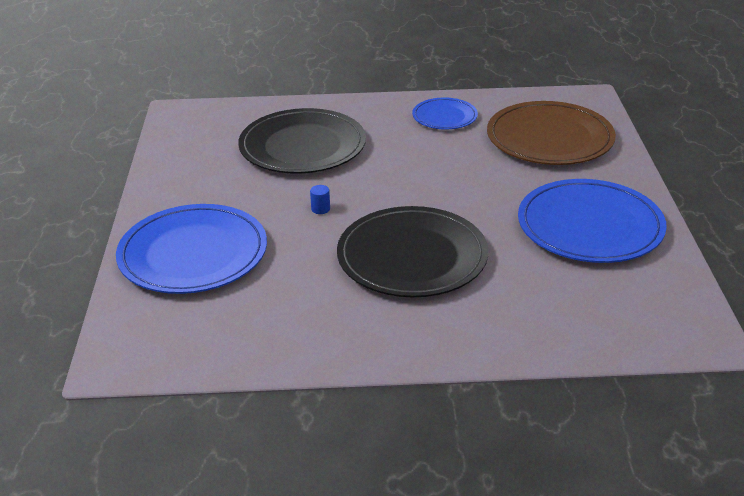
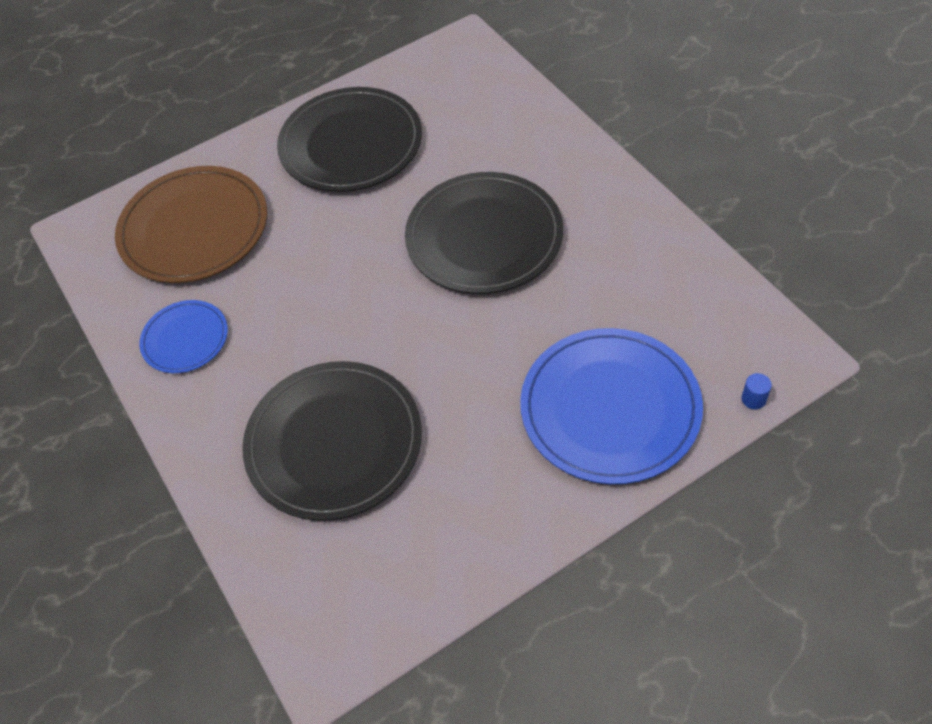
camera: 115 degrees left, 20 degrees up
(320, 209) = (455, 348): blue cylinder -> blue cylinder (753, 399)
(590, 226) = (351, 144): blue plate -> black plate

